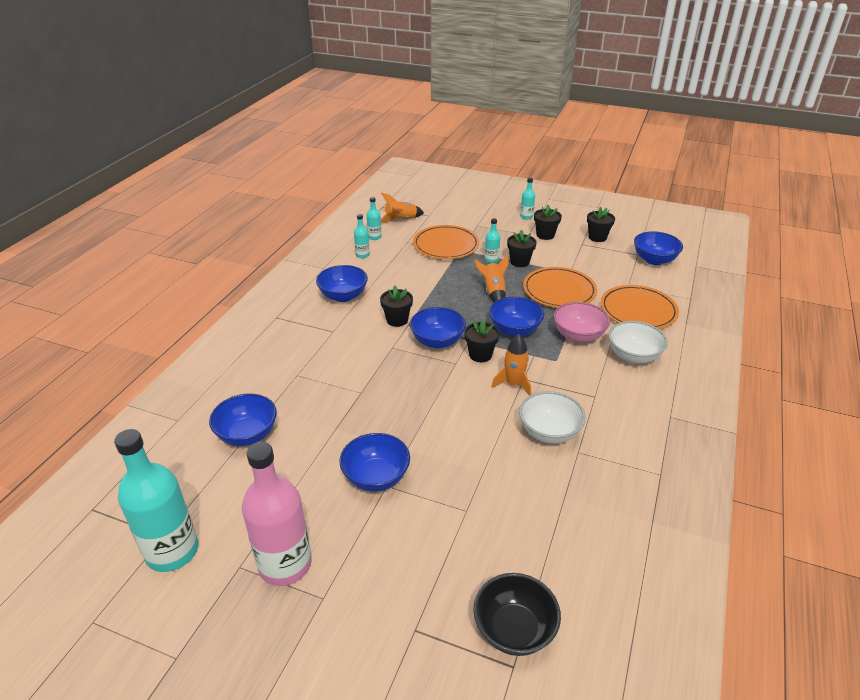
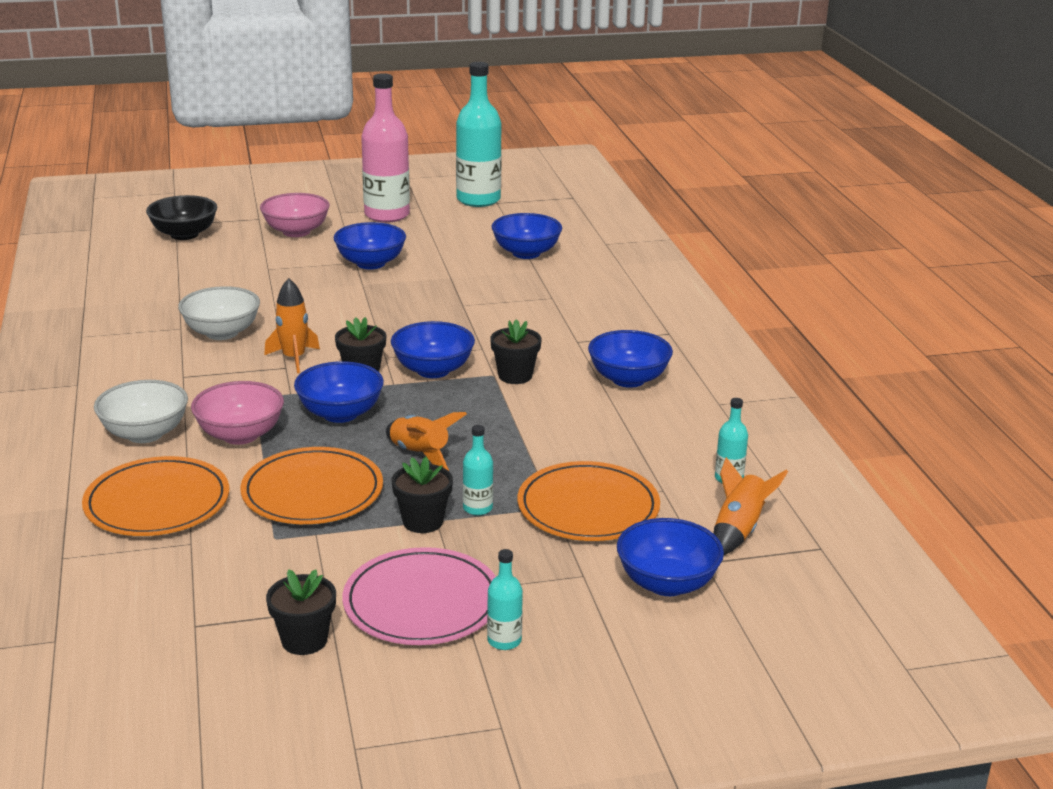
camera: 145 degrees right, 10 degrees down
(362, 255) = (696, 441): turquoise bottle -> none
(397, 573) = (296, 232): none -> pink bowl
(545, 235) = (422, 603): black flower pot -> pink plate
(654, 260) = (153, 623): blue bowl -> blue bowl (667, 583)

